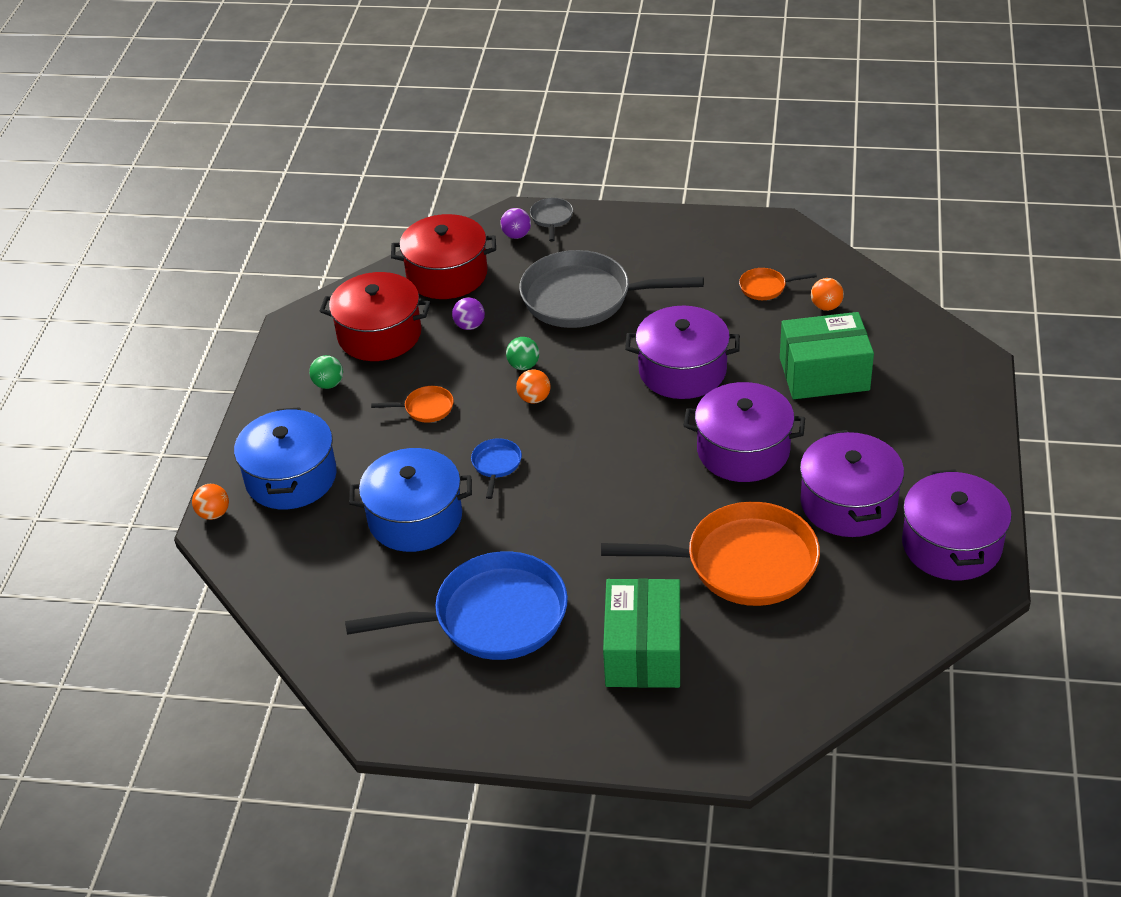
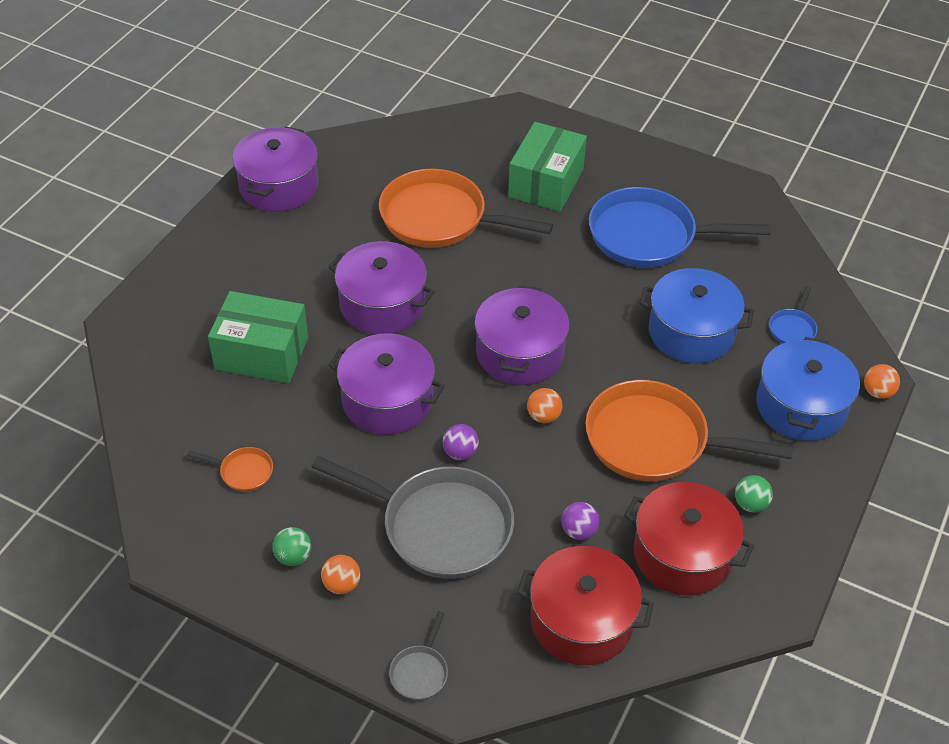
camera: 165 degrees left, 5 degrees up
(425, 408) = (654, 440): orange pan -> orange pan, size x2.37
(496, 465) = (604, 359): blue pan -> blue pan (792, 328)
(516, 235) = (475, 657): purple ball -> purple ball (460, 453)
(523, 365) = (539, 458): green ball -> green ball (293, 556)
(826, 306) = (202, 426): orange ball -> orange ball (341, 584)
(848, 503) = (329, 237): purple pot -> purple pot (520, 353)

